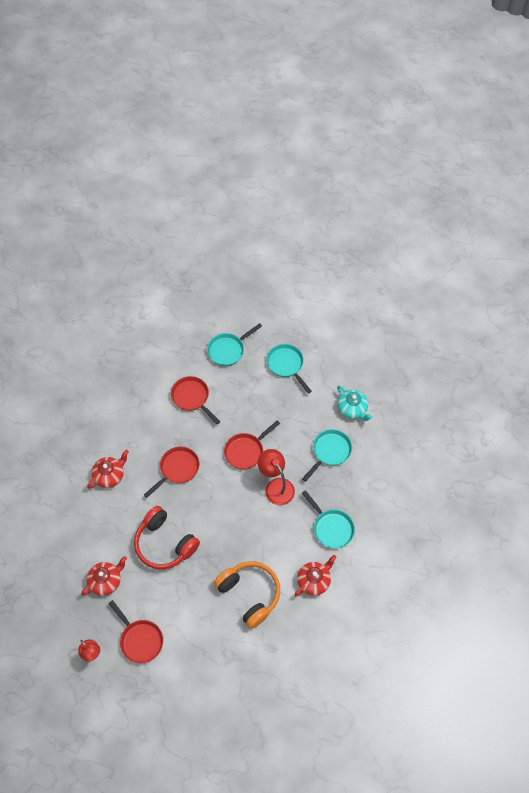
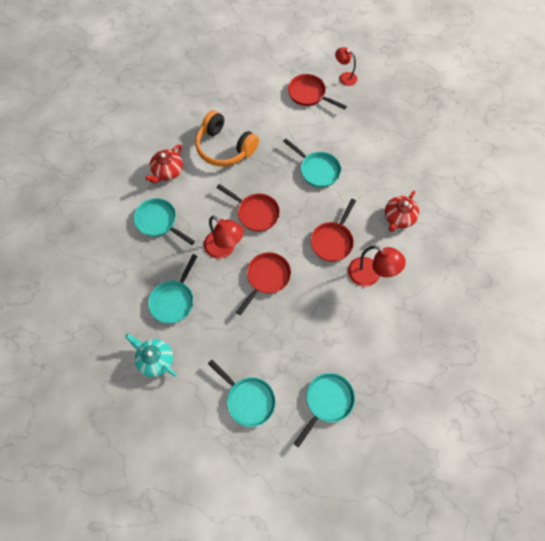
camera: 165 degrees right, 5 degrees up
(106, 581) = (357, 129): red teapot -> none
(157, 431) = (370, 275): none -> red lamp
(165, 543) = (317, 170): red headphones -> turquoise pan
(192, 398) = (348, 325): red pan -> red pan (255, 213)

